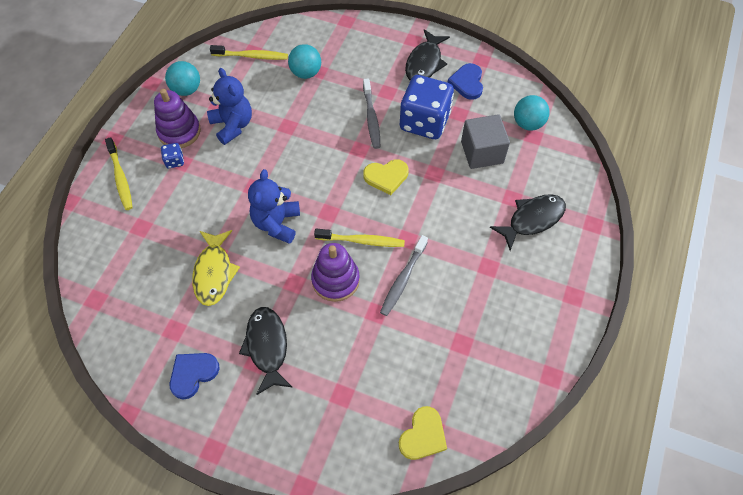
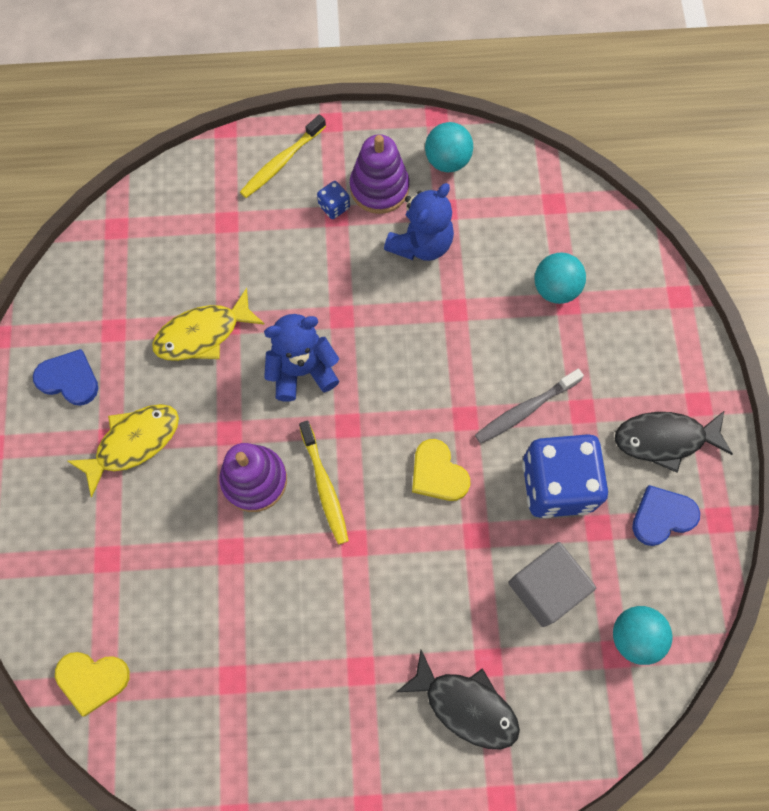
camera: 65 degrees right, 10 degrees up
(251, 56) = (545, 207): yellow toothbrush -> none
(267, 347) = (133, 443): black fish -> yellow fish
(403, 279) = (292, 564): grey toothbrush -> none

